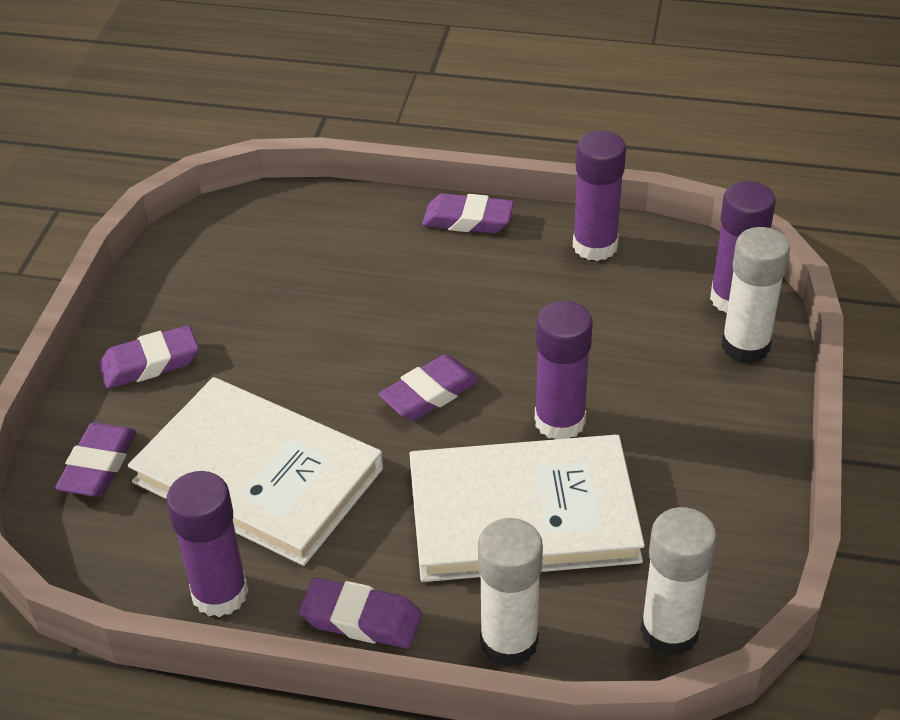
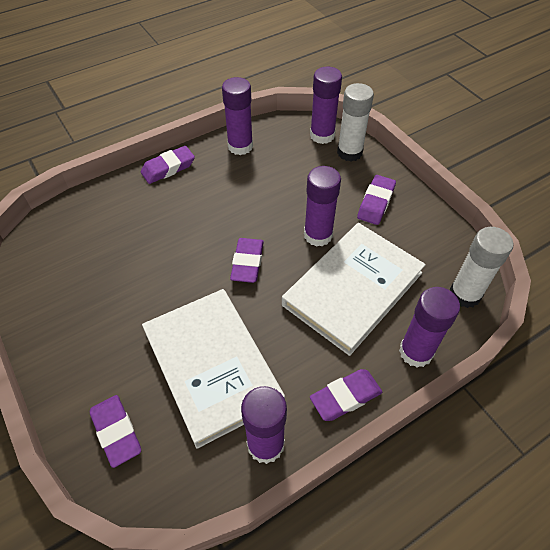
camera: 45 degrees left, 10 degrees up
(150, 363) = (81, 351): purple eraser -> purple eraser (376, 203)
(258, 475) = (212, 366): white book -> white book turned 75 degrees clockwise
(509, 641) = (415, 352): white glue stick -> purple glue stick

